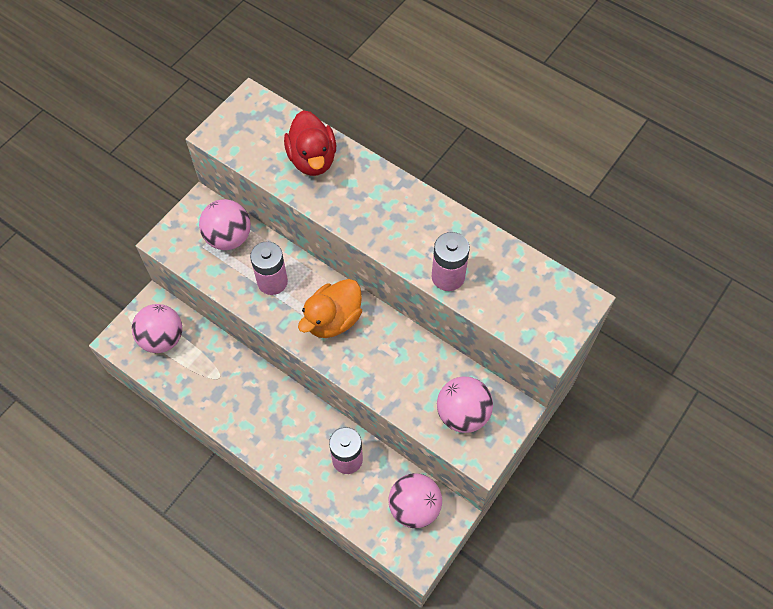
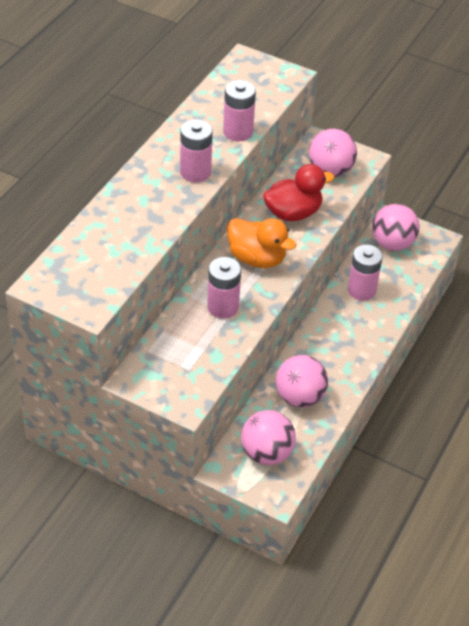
camera: 100 degrees left, 15 degrees down
(228, 238) = (174, 349): pink ball -> pink ball (299, 397)
(312, 159) = (117, 228): red duck -> red duck (293, 213)
(385, 230) = (195, 172): none -> pink battery

